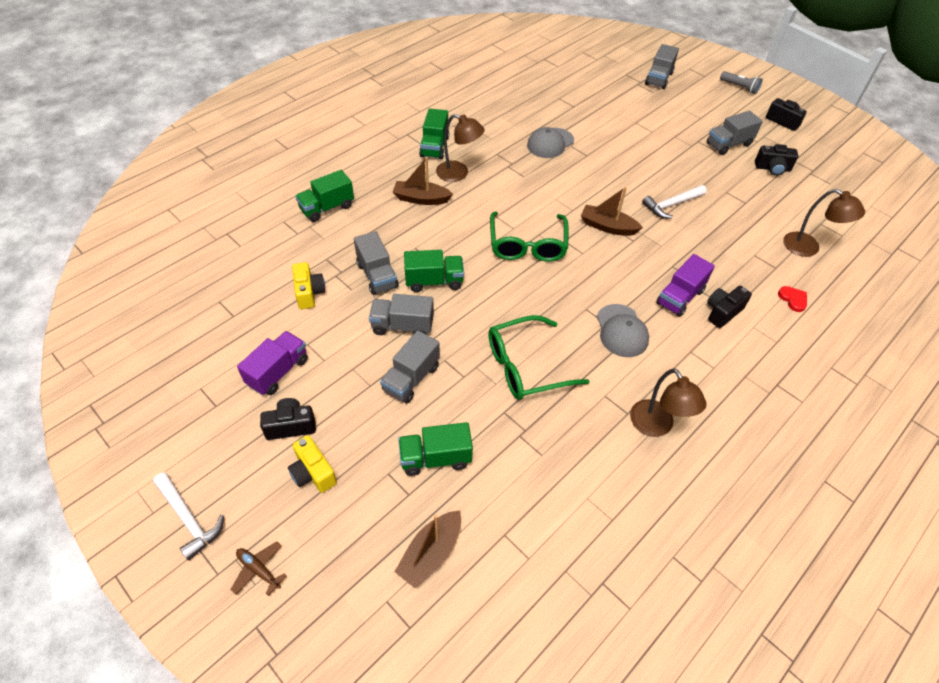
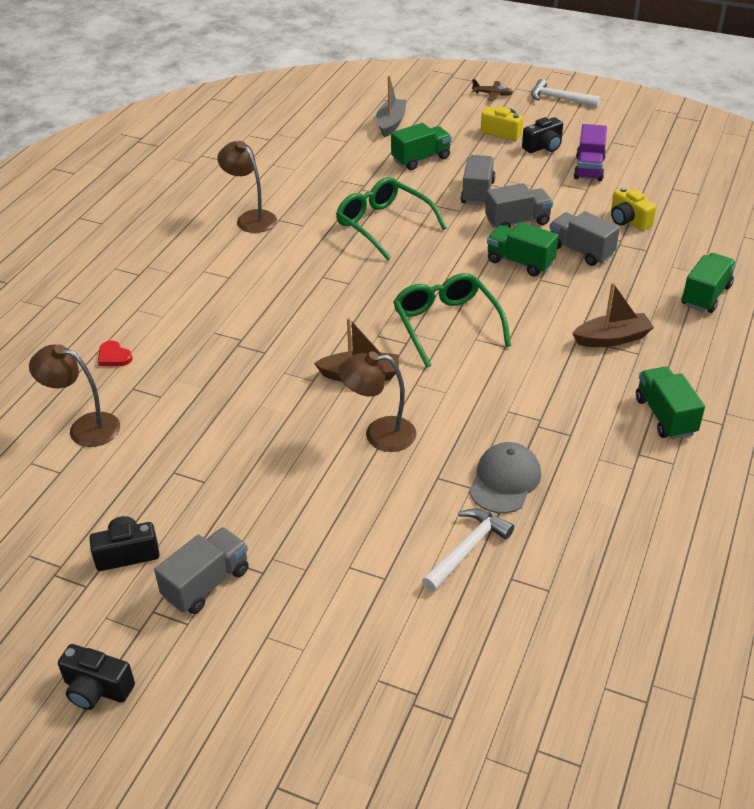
camera: 160 degrees right, 10 degrees down
(431, 553) = (391, 123): brown boat -> grey boat
(434, 281) = (520, 262): green truck -> green truck turned 60 degrees clockwise
(458, 173) = (596, 386): brown lamp -> brown lamp (379, 434)
(526, 366) = (384, 225): green glasses -> green glasses turned 90 degrees counterclockwise
(621, 331) = (304, 274): grey cap -> none
(659, 79) = (377, 731): grey truck -> none
(671, 205) = (283, 433): white hammer -> white hammer (467, 549)
(680, 297) = (249, 321): purple truck -> none
(722, 312) = (198, 320): black camera -> none
(739, 87) = (191, 773): grey flashlight -> none

